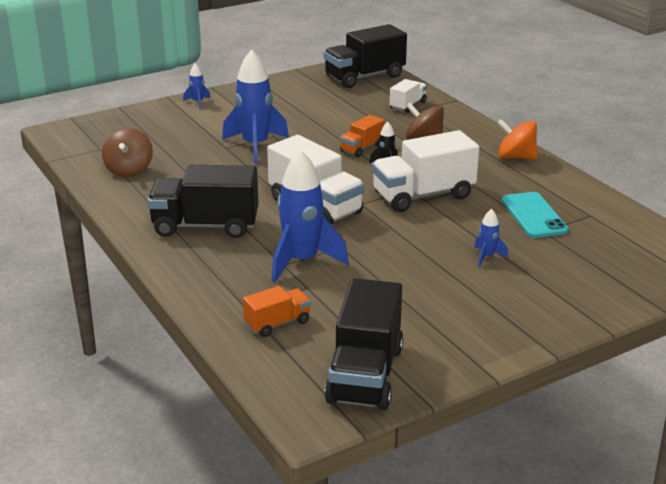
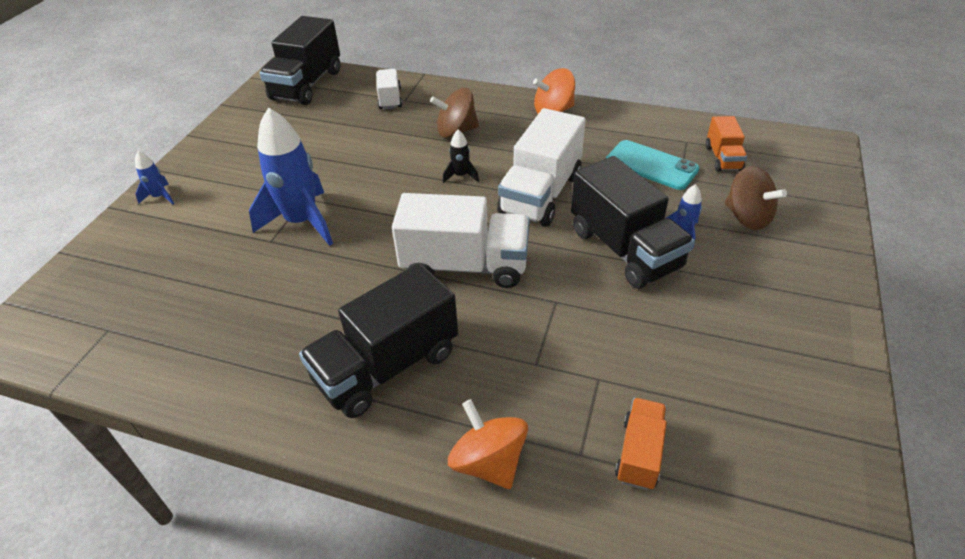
camera: 40 degrees left, 15 degrees up
(129, 170) = (189, 340): brown spinning top -> brown spinning top (747, 217)
(197, 284) = (488, 462): none -> orange spinning top
(302, 261) = (547, 347): blue rocket -> none
(362, 148) = (413, 169): orange truck -> orange truck (723, 158)
(365, 375) = (801, 456): black truck -> black truck (624, 249)

